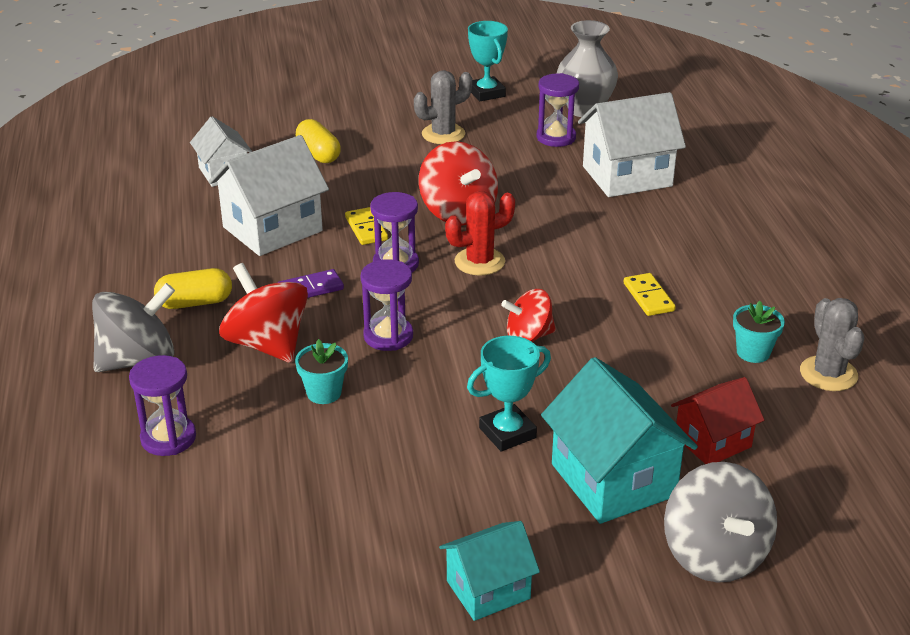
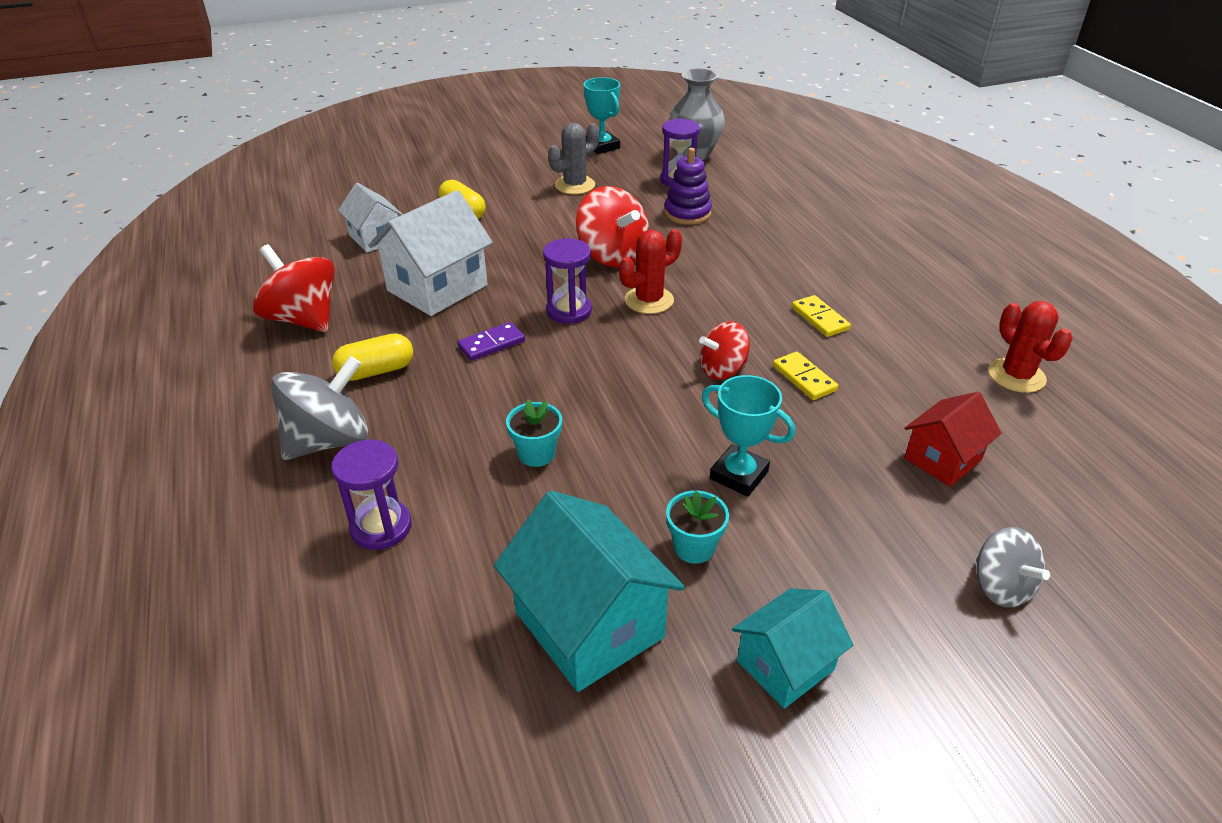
camera: 10 degrees left, 5 degrees up
(267, 344) = (463, 407): red spinning top -> red spinning top (303, 319)
(366, 229) = (529, 279): yellow domino -> yellow domino (804, 378)
(388, 336) = (584, 385): purple hourglass -> none
(507, 433) = (739, 475): turquoise trophy -> turquoise trophy turned 75 degrees clockwise
(552, 175) = (687, 213): none -> purple stacking toy
(613, 480) = (864, 514): turquoise house -> turquoise house (589, 625)
(627, 176) = (754, 208): white house -> none
(714, 555) = (1000, 587): grey spinning top -> grey spinning top, size x0.63
(753, 352) = (938, 362): turquoise flower pot -> turquoise flower pot (694, 547)
(828, 374) = (1016, 376): grey cactus -> red cactus

